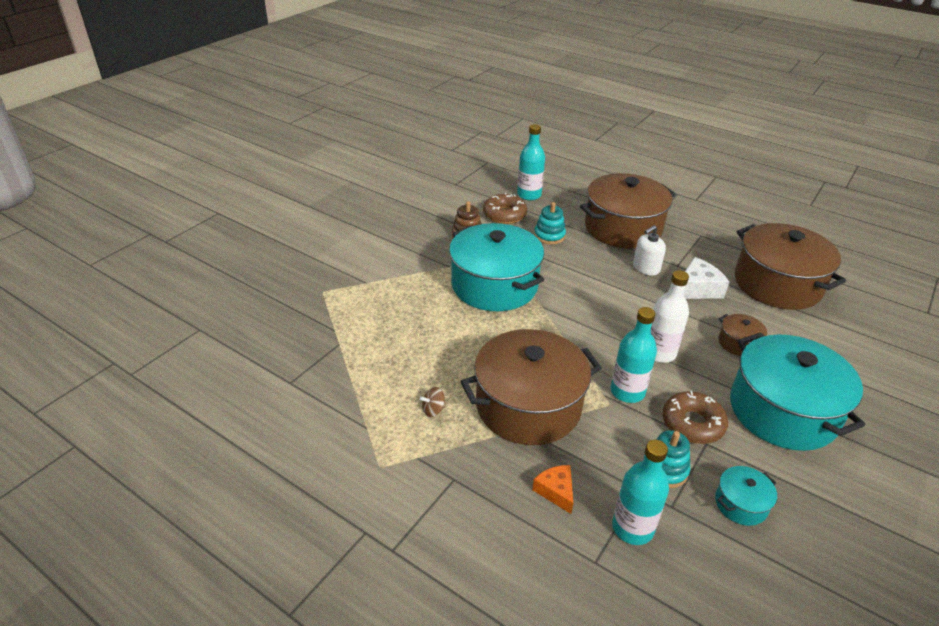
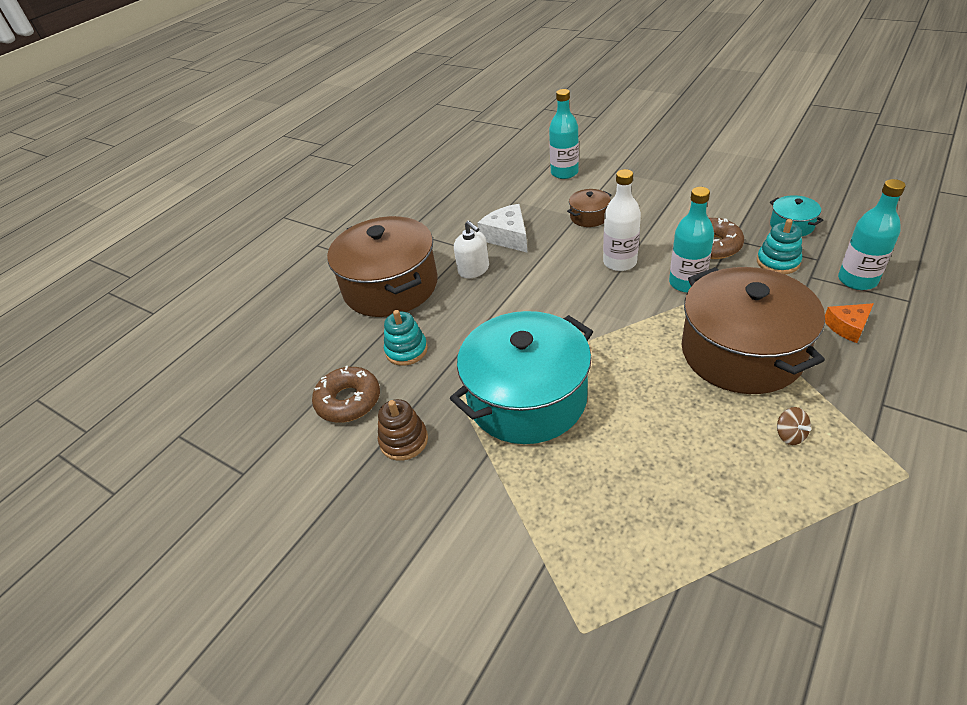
camera: 85 degrees left, 5 degrees up
(529, 195) = (296, 377): turquoise bottle -> turquoise bottle (564, 173)
(777, 284) = (492, 191): brown pot -> none
(783, 411) = (672, 200): turquoise pot -> none

